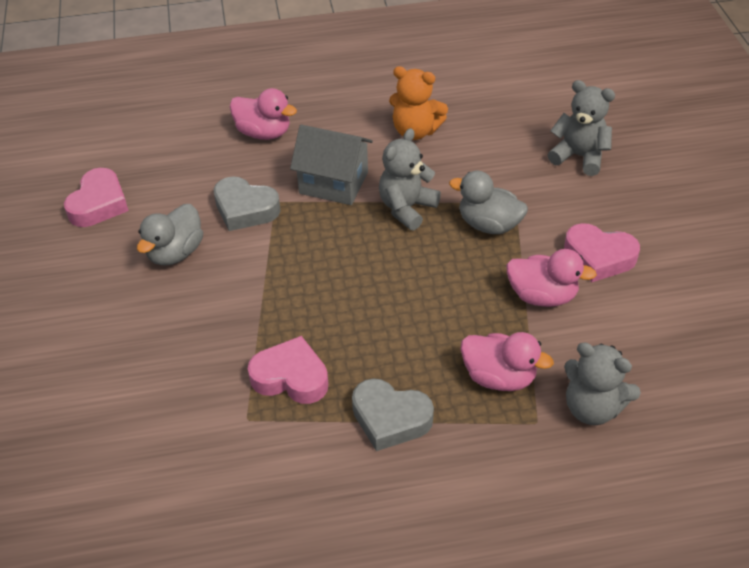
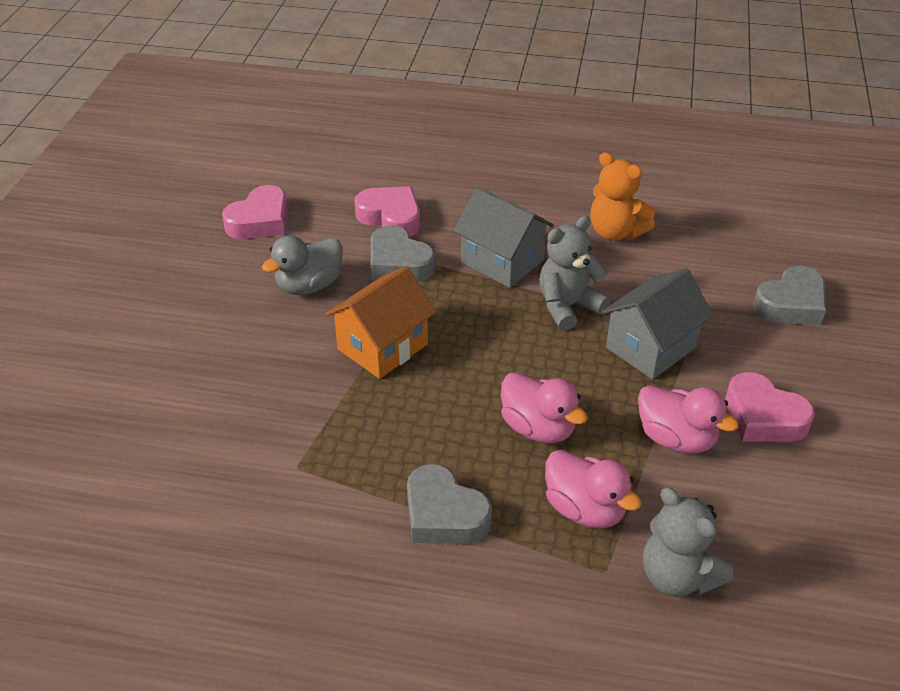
camera: 20 degrees right, 5 degrees down
(264, 133) = (454, 195): pink duck -> pink duck (538, 428)
(268, 289) = (383, 347): none -> orange house
(291, 377) = (361, 440): pink heart -> pink heart (391, 217)
(488, 224) = (651, 347): grey duck -> grey house
(579, 156) = (791, 304): grey teddy bear -> grey heart

